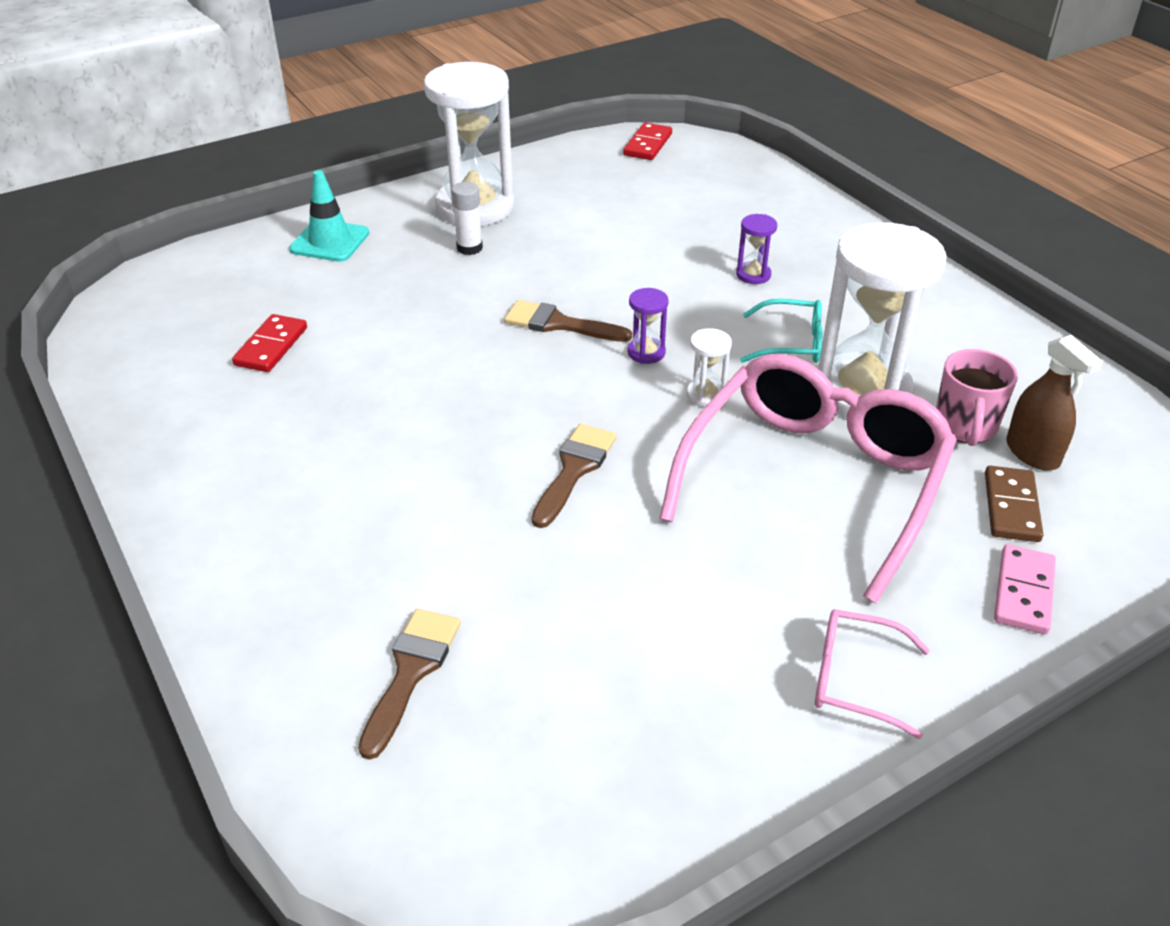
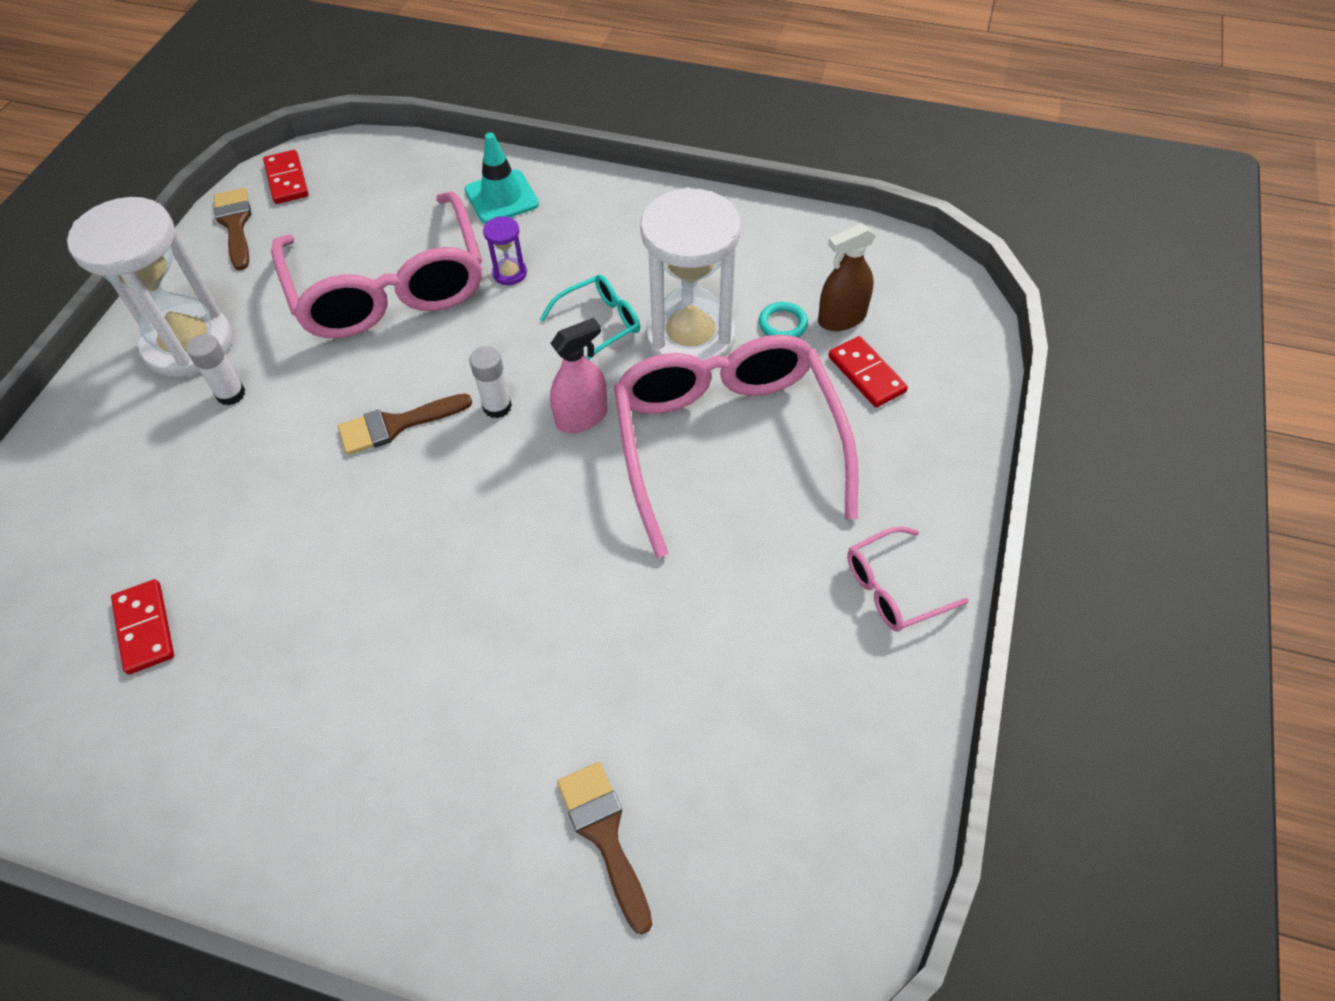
camera: 40 degrees left, 15 degrees up
(330, 241) = (76, 473): turquoise traffic cone -> turquoise traffic cone (501, 197)
(574, 469) = (548, 559): brown brush -> brown brush (235, 224)
(646, 352) = (497, 407): purple hourglass -> white glue stick
(649, 239) = (389, 287): none -> pink glasses
(706, 395) = (582, 417): white hourglass -> pink spray bottle
(965, 427) = (783, 324): pink mug -> turquoise ring
(1011, 507) = (866, 374): brown domino -> red domino
(1024, 592) = (929, 440): pink domino -> none
(1032, 453) = (842, 318): brown spray bottle -> brown spray bottle turned 135 degrees clockwise

